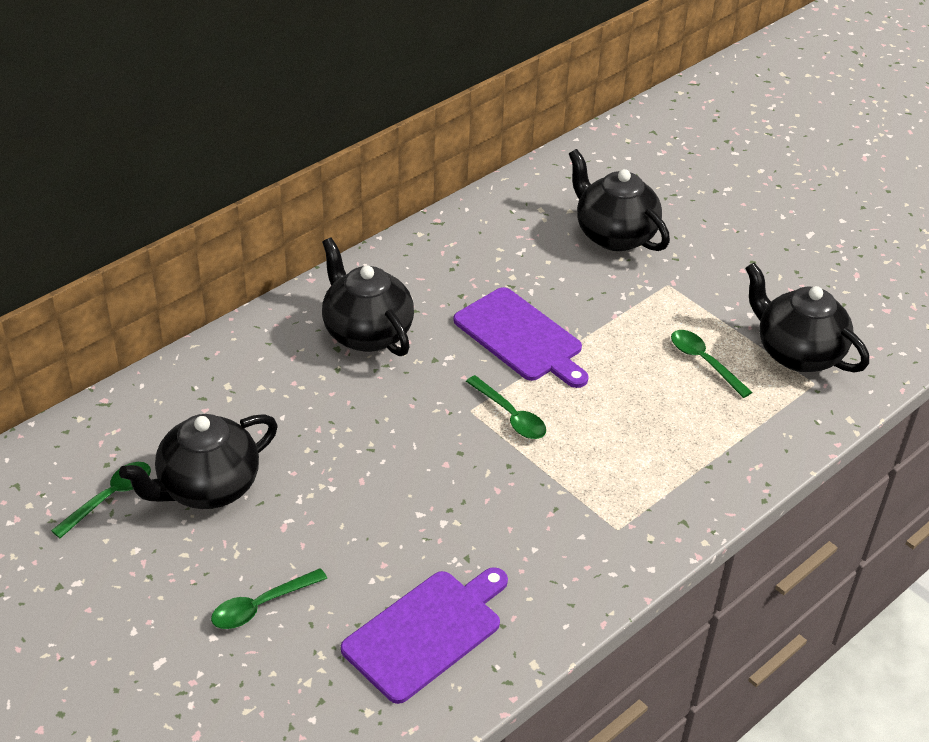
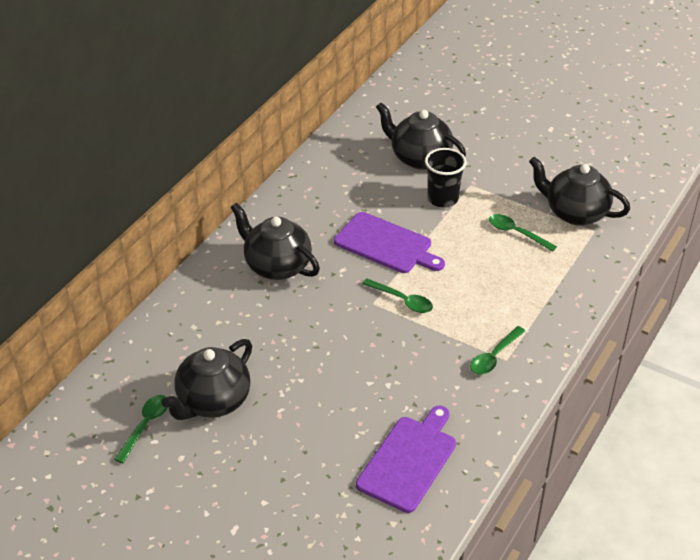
camera: 15 degrees left, 0 degrees up
(261, 606) = (288, 472): green spoon -> green spoon (494, 356)
(622, 294) = (442, 199): none -> black cup

